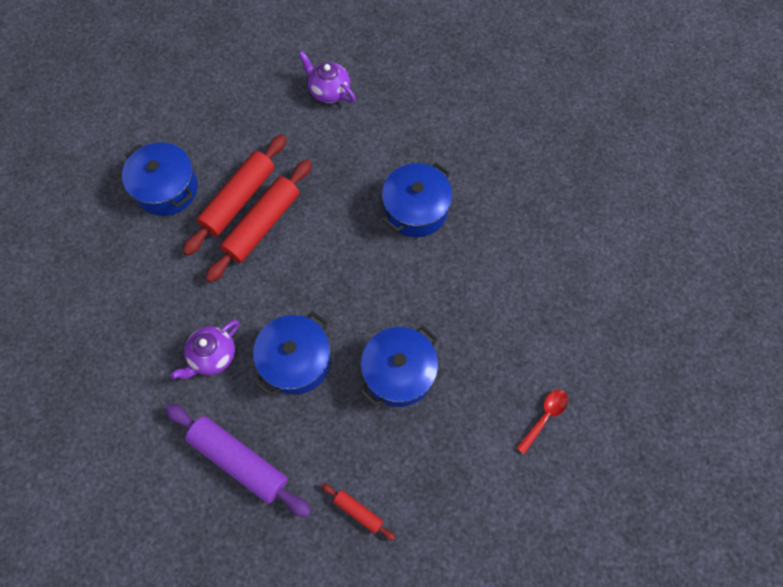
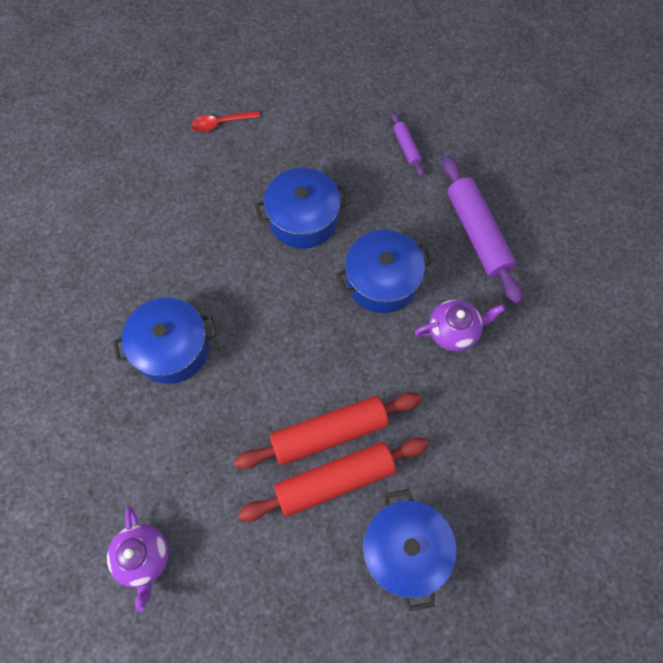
camera: 145 degrees left, 0 degrees up
(358, 512) = (406, 147): red rolling pin -> purple rolling pin

